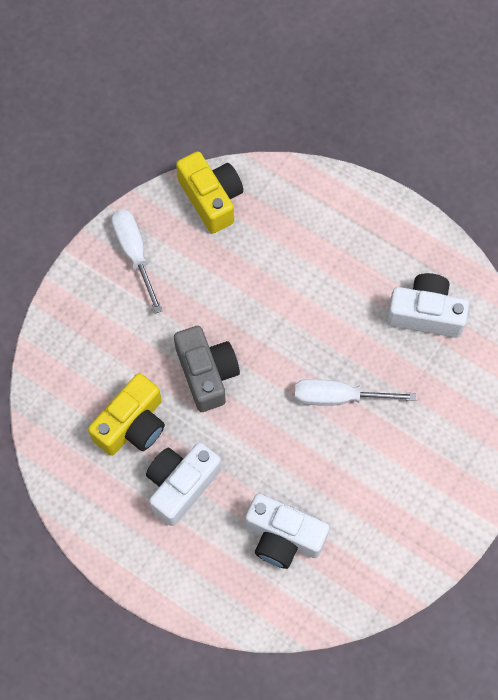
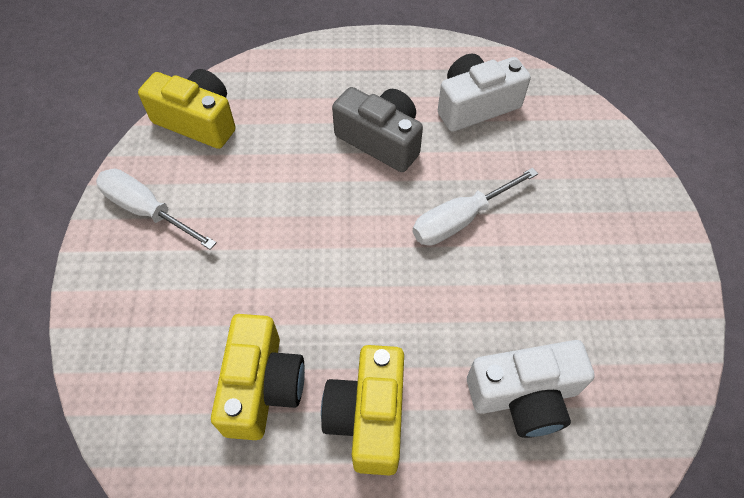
camera: 35 degrees left, 10 degrees down
(181, 485) = (368, 417): white camera -> yellow camera
(207, 373) = (309, 279): grey camera -> grey camera (381, 140)

